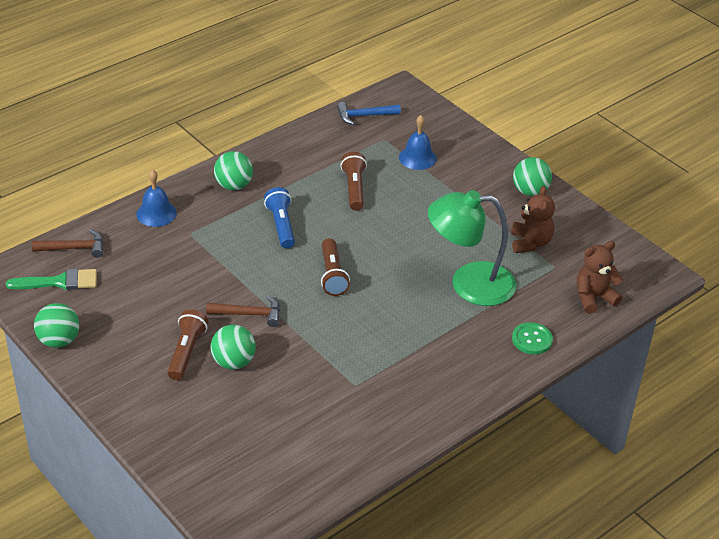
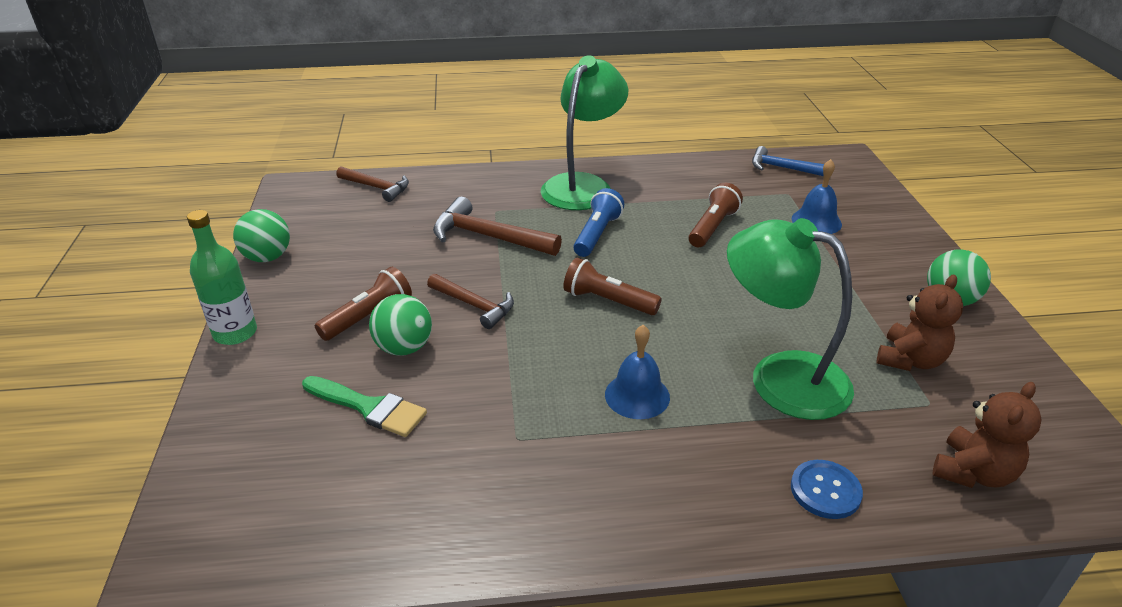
camera: 35 degrees right, 5 degrees down
(59, 282) = (330, 209): green brush -> green brush (368, 407)
(107, 402) = (235, 333): none -> green bottle
(156, 213) = (482, 184): blue bell -> blue bell (637, 395)
(207, 258) = (488, 237): none -> brown hammer
(233, 185) = (583, 185): green ball -> green lamp
(332, 275) = (608, 301): brown flashlight -> brown flashlight turned 90 degrees clockwise
(532, 339) = (825, 490): green button -> blue button
(593, 298) = (973, 472): brown teddy bear -> brown teddy bear turned 120 degrees clockwise

